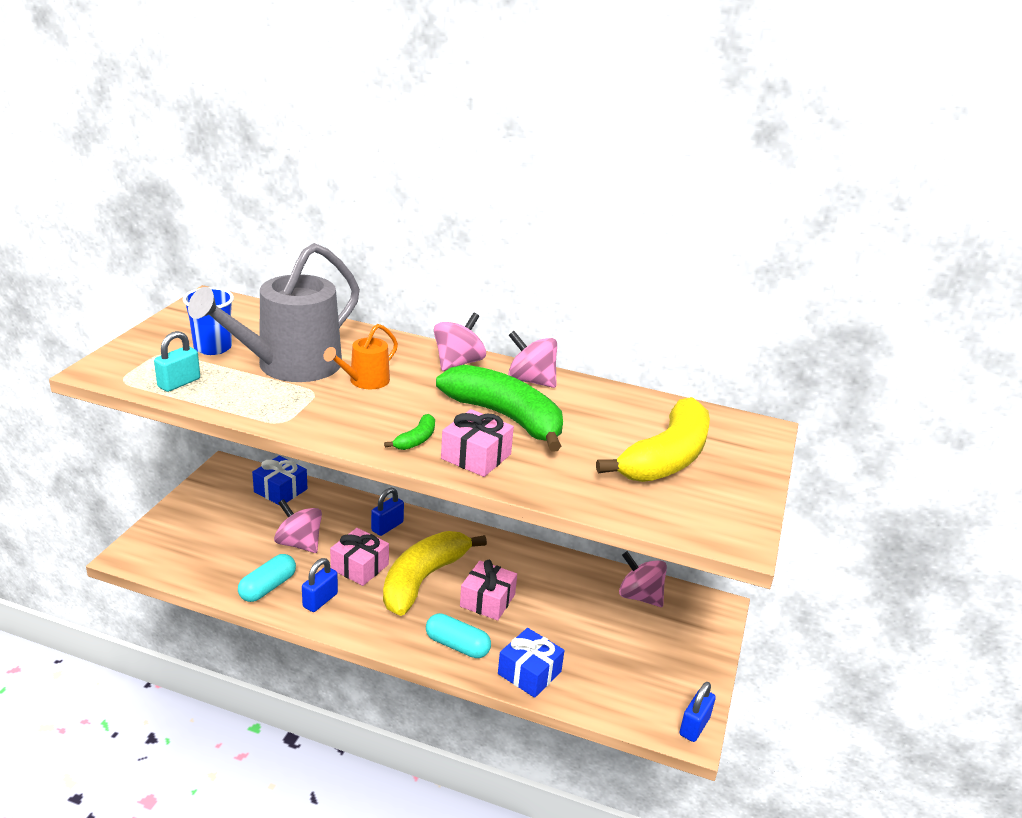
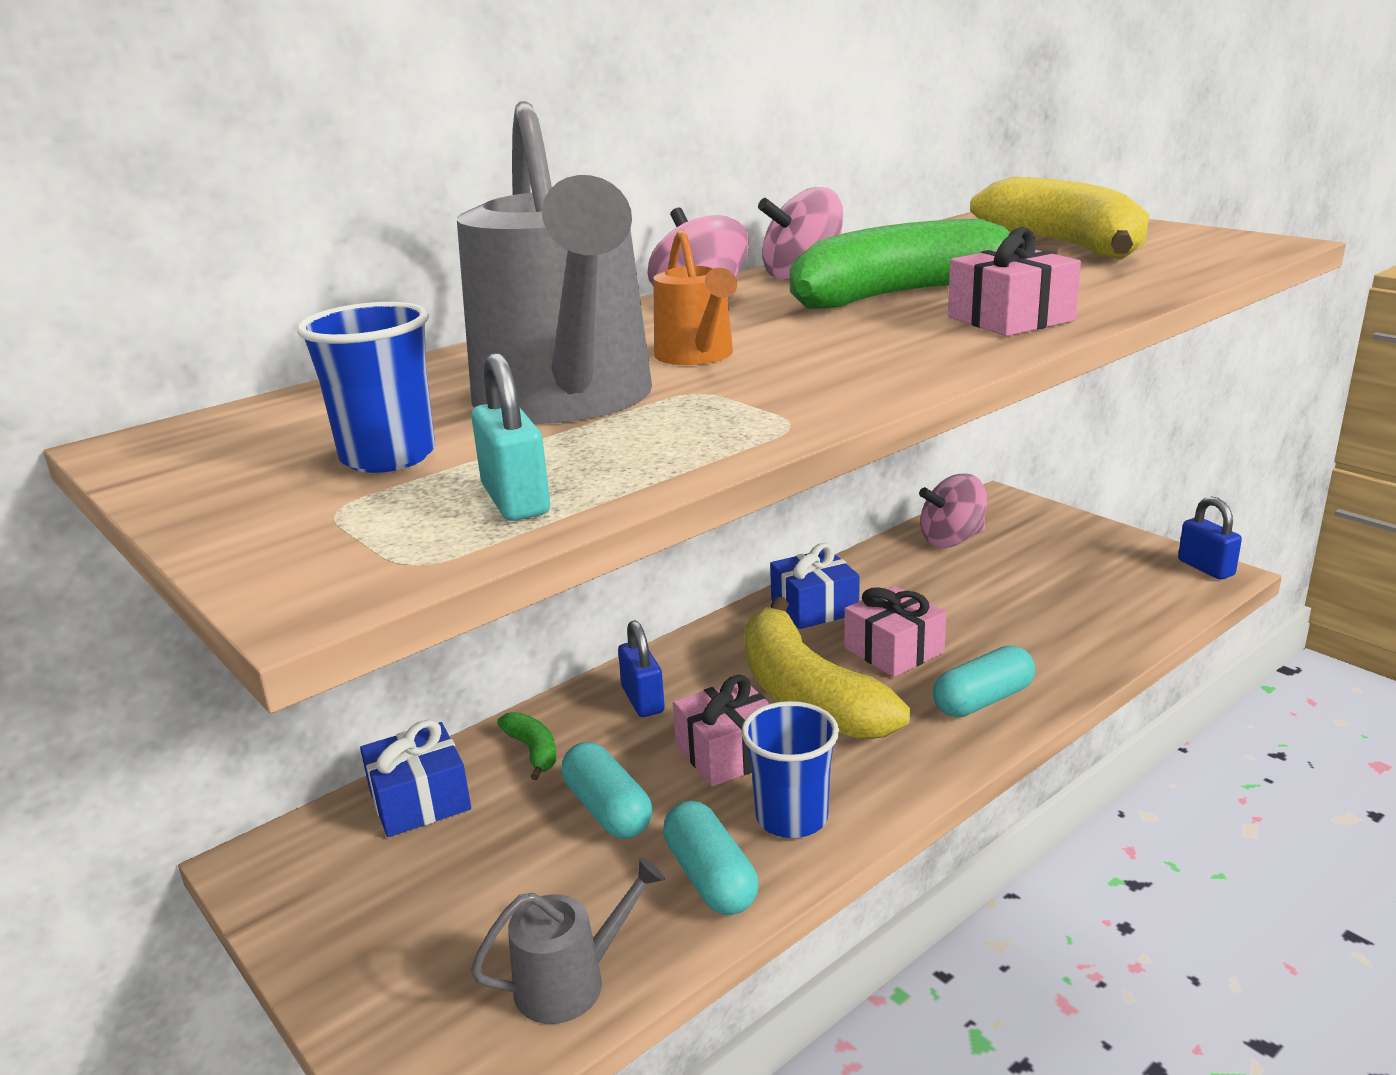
camera: 55 degrees left, 5 degrees down
(192, 568) = (570, 982): none -> grey watering can
(299, 543) = (607, 809): pink spinning top -> turquoise capsule
(320, 600) = (791, 817): blue padlock -> blue cup
(416, 440) = (934, 344): green banana -> green banana (533, 751)
(529, 673) = (1068, 654): blue gift -> blue gift (814, 607)

